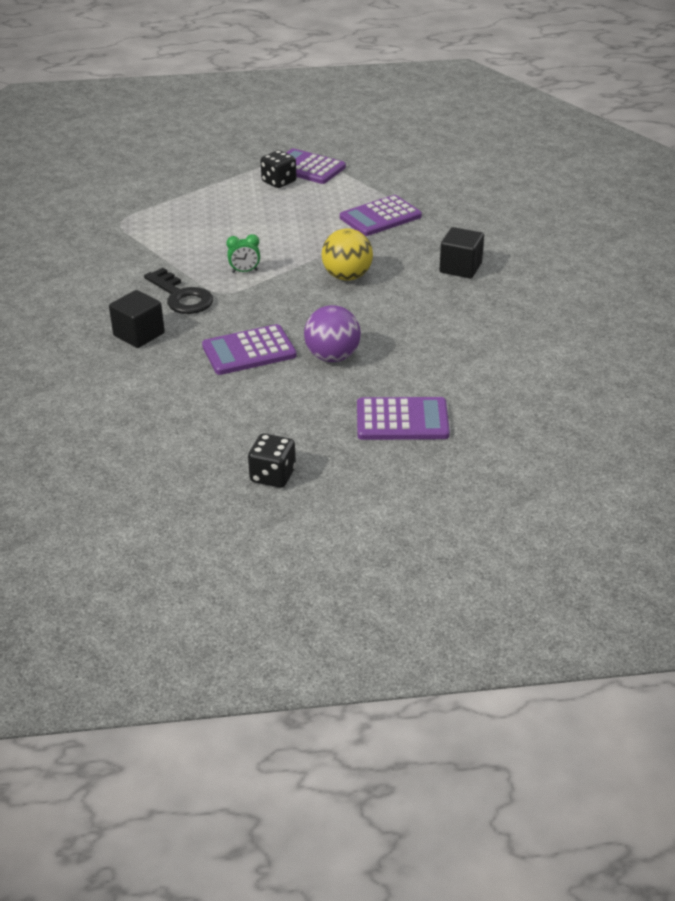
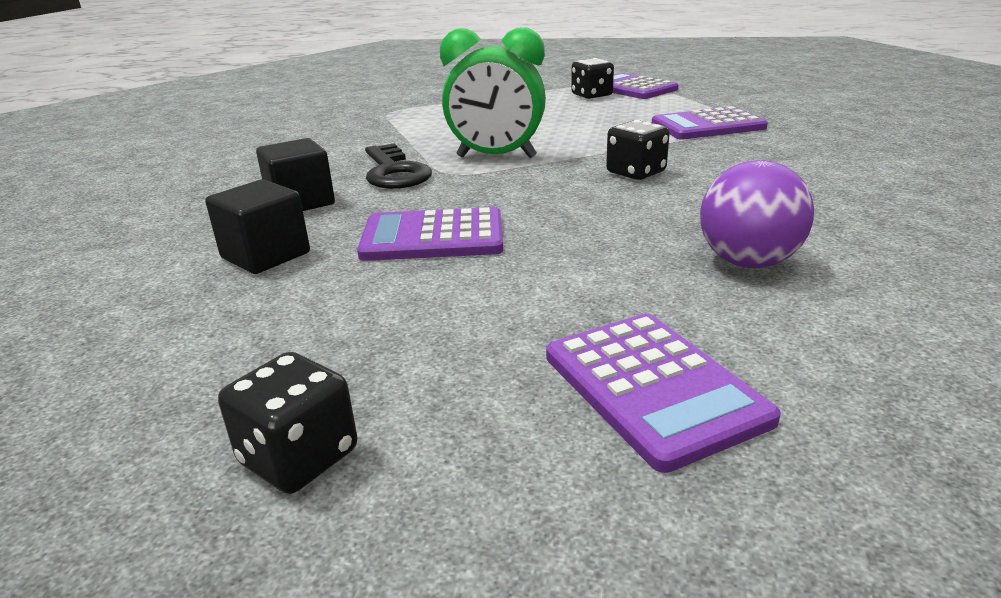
camera: 20 degrees right, 10 degrees down
(244, 271) = (496, 157): green clock -> green clock, size x2.19
(332, 357) = (562, 260): purple ball -> purple ball (748, 262)
(347, 276) = (636, 172): yellow ball -> black dice
(402, 420) = (653, 387): purple calculator -> purple calculator turned 45 degrees clockwise
(460, 268) = (820, 178): black cube -> black cube (265, 255)

